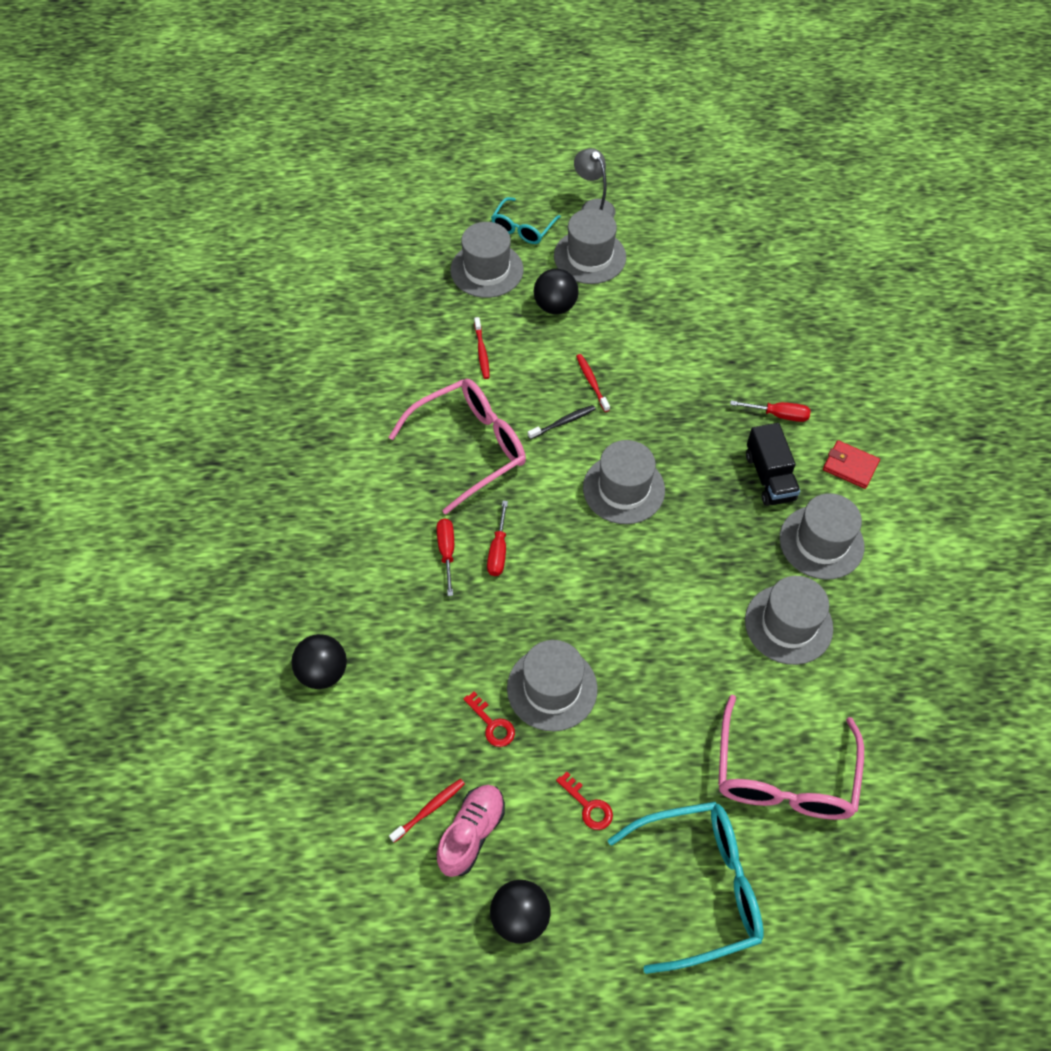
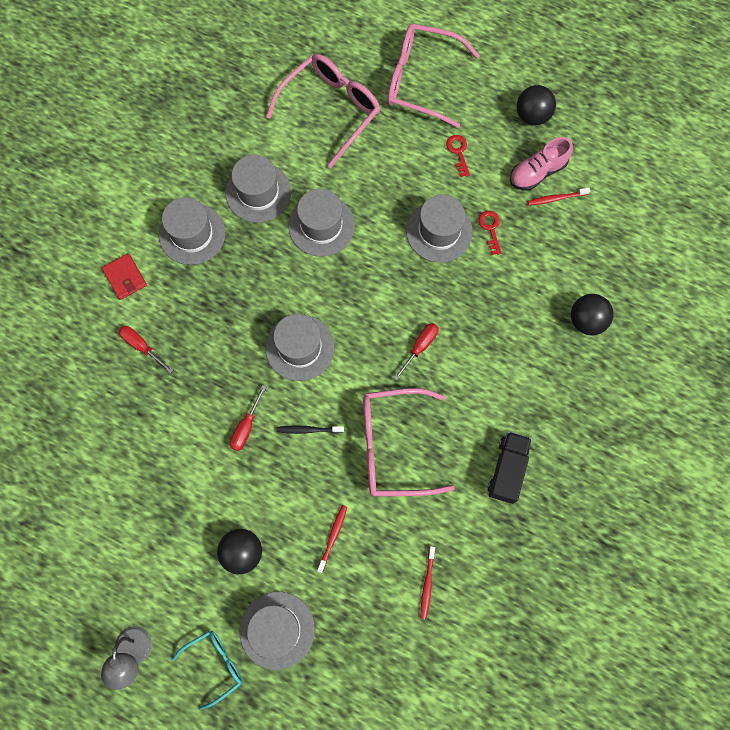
camera: 150 degrees left, 15 degrees up
(446, 551) = (457, 366): red screwdriver -> red screwdriver (246, 427)
(589, 256) = (177, 593): grey hat -> grey hat (321, 225)
(592, 382) = (262, 455): red toothbrush -> red toothbrush (427, 584)
(699, 886) = (421, 80): turquoise glasses -> pink glasses
(769, 477) = (188, 300): black truck -> black truck (507, 470)

